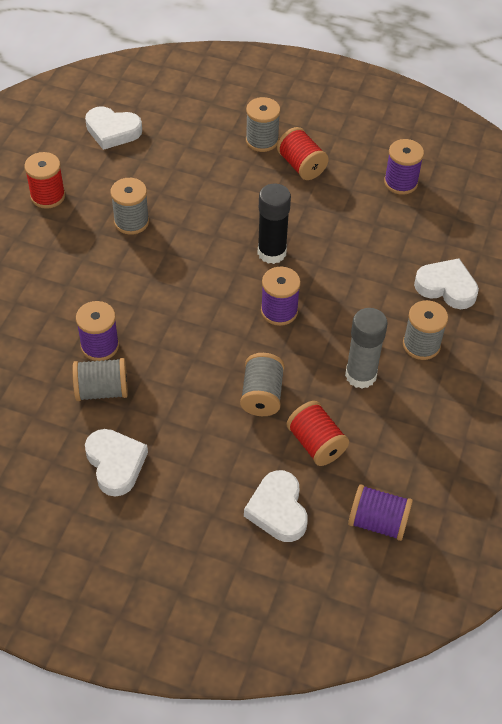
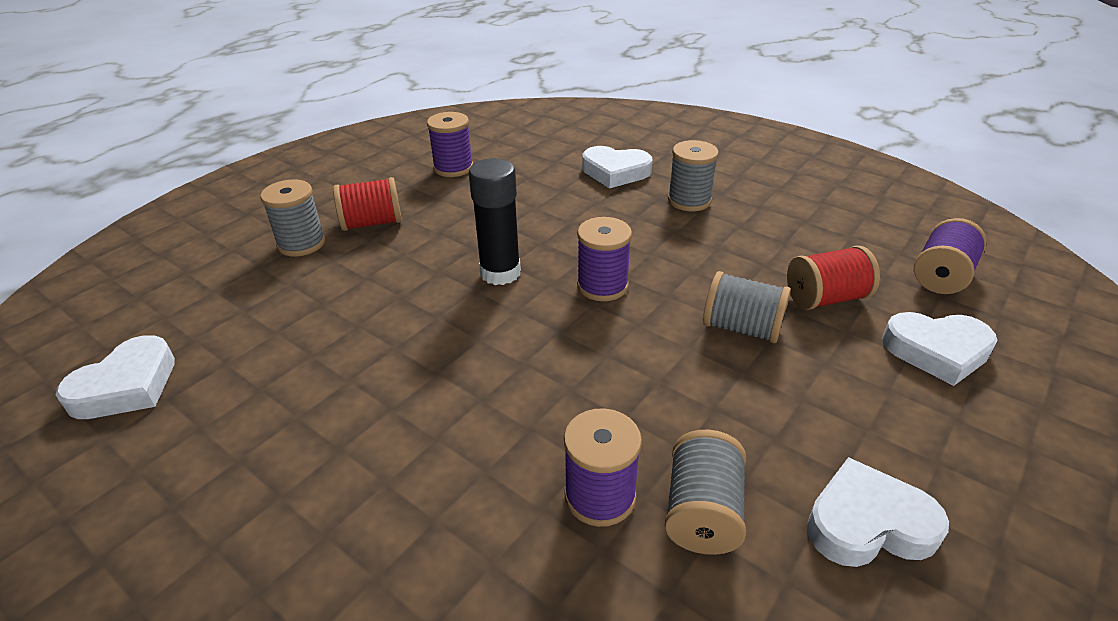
camera: 70 degrees left, 15 degrees down
(48, 196) = (191, 511): red spool -> none
(131, 222) = (347, 400): grey spool -> none
(360, 375) = (723, 246): grey glue stick -> none
(446, 287) = (615, 172): white heart -> white heart turned 120 degrees counterclockwise

